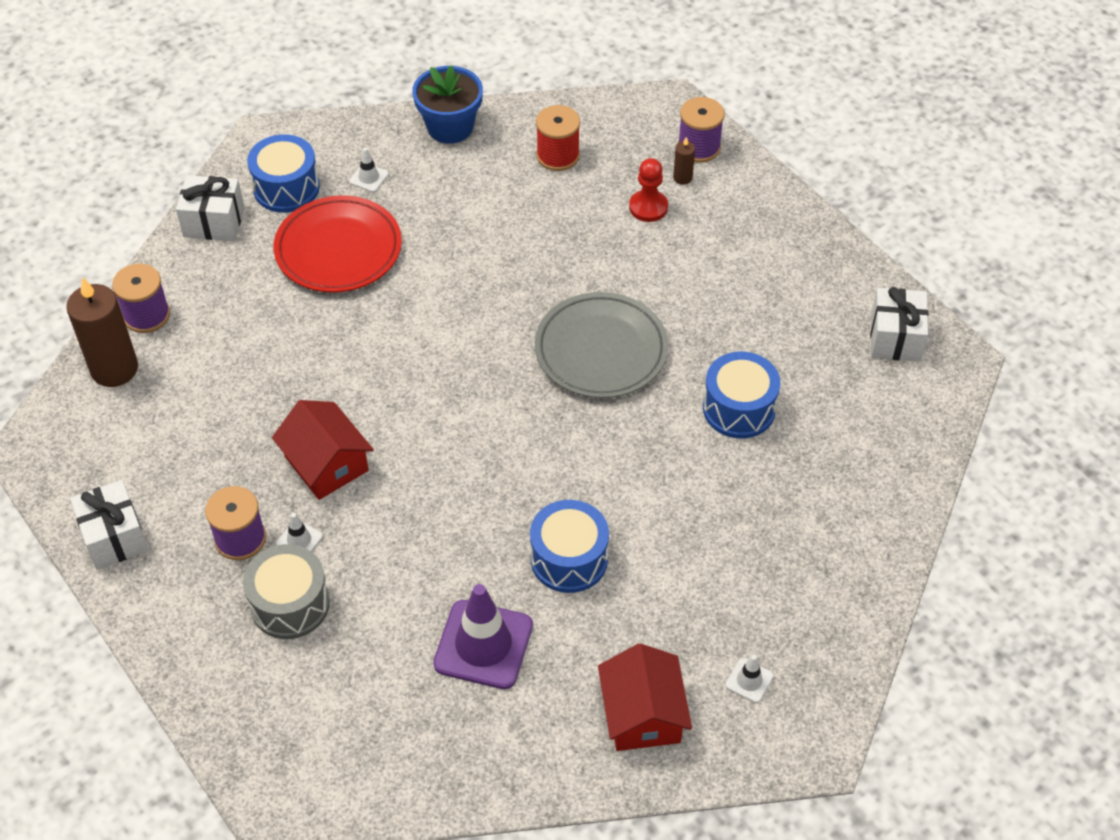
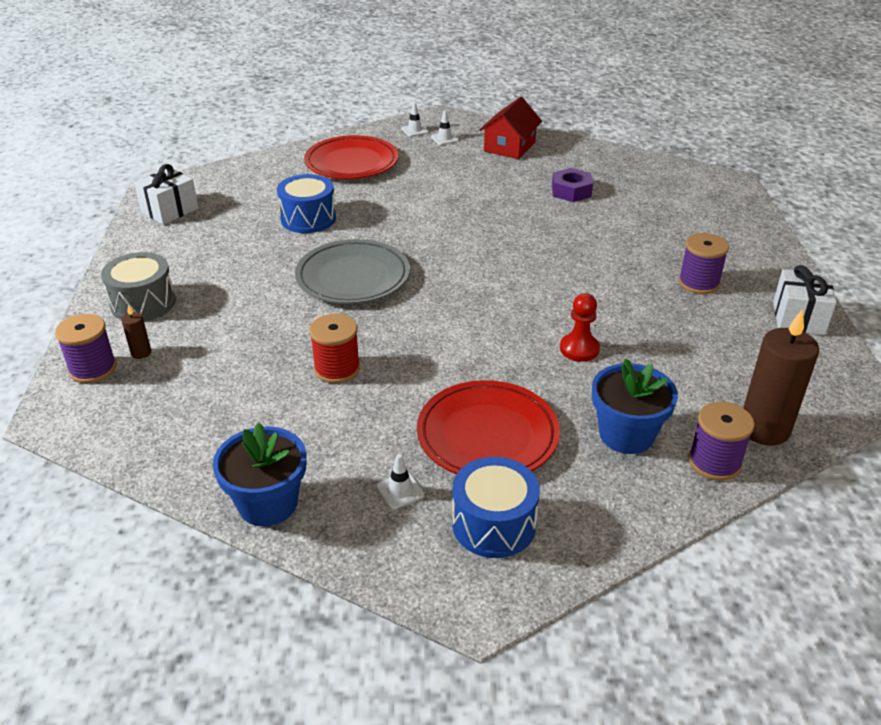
camera: 145 degrees left, 15 degrees down
(214, 222) = (597, 525): white gift -> none
(228, 305) = (626, 434): none -> blue flower pot
(290, 604) = (680, 243): grey drum -> grey drum (143, 303)
(299, 540) = (656, 267): white traffic cone -> white traffic cone (414, 130)
(326, 464) = (609, 296): red house -> none
(483, 645) = (571, 191): purple traffic cone -> purple nut
(558, 155) = (208, 421): red spool -> red spool (337, 369)
(569, 559) = (488, 202): blue drum -> none
(648, 207) = (197, 345): red pawn -> red pawn (579, 349)
(808, 543) = (351, 163): none -> red plate

